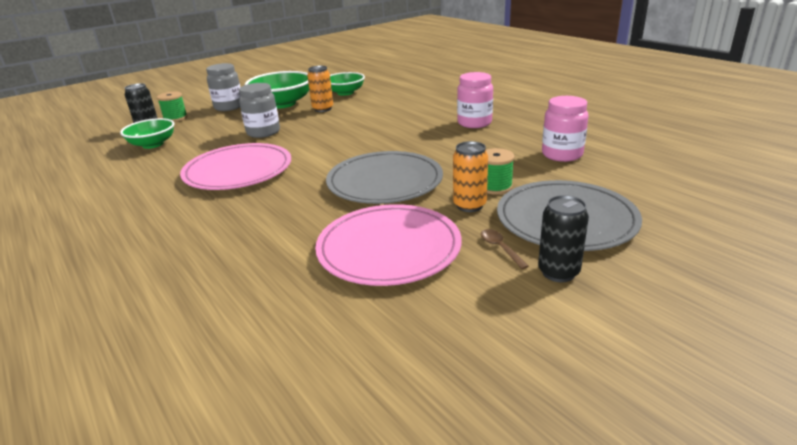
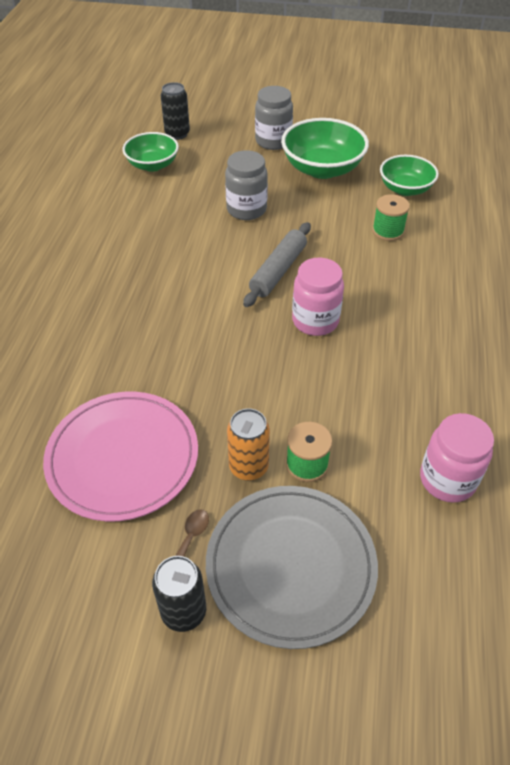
camera: 45 degrees right, 20 degrees up
(175, 118) = (213, 131): green spool -> green spool (388, 231)
(238, 171) = (160, 257): pink plate -> none
(323, 109) = (344, 205): orange can -> none
(332, 141) = (278, 271): none -> grey rolling pin
(385, 182) = (235, 370): grey plate -> none
(474, 123) = (448, 348): pink jar -> pink jar (315, 321)

